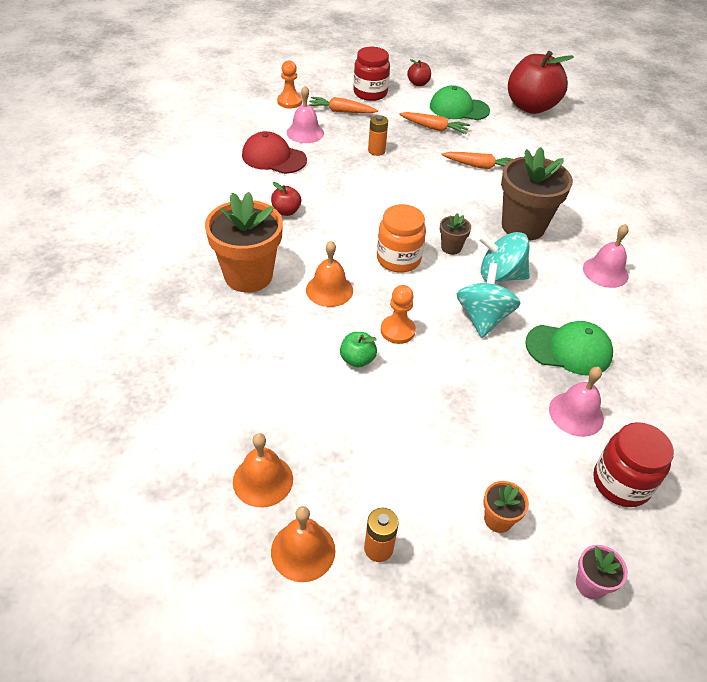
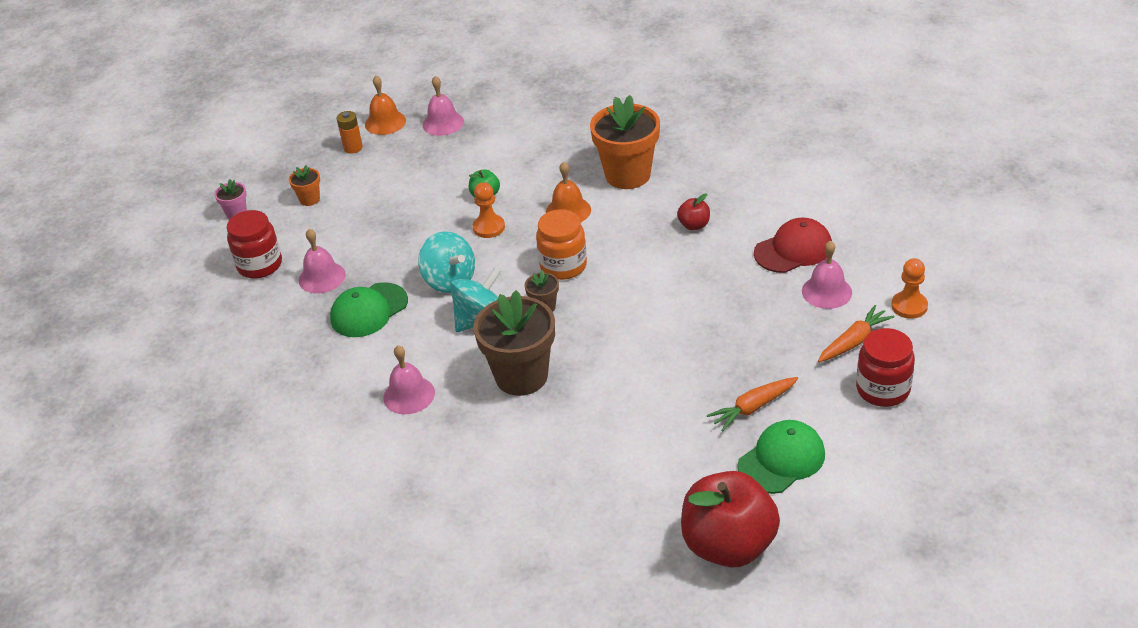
camera: 135 degrees right, 5 degrees down
(263, 480) = (443, 123): orange bell -> pink bell
(376, 151) = (744, 332): orange battery -> none
(418, 83) = (877, 453): red apple -> none
(479, 166) = (644, 404): orange carrot -> none

